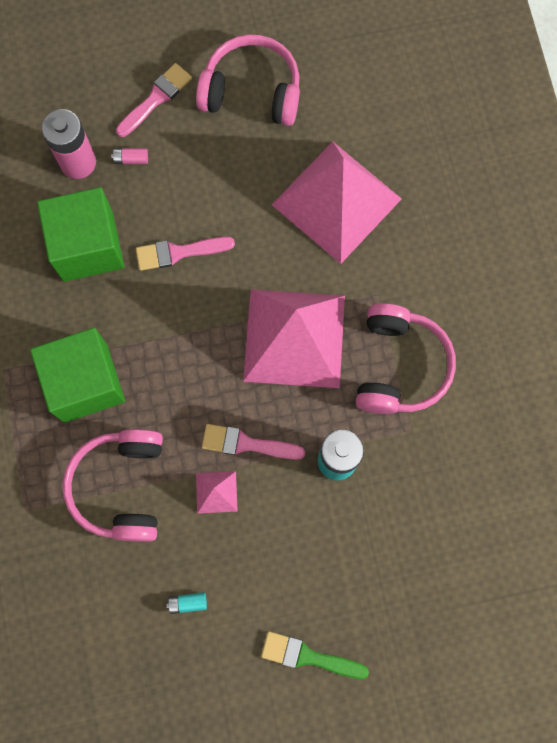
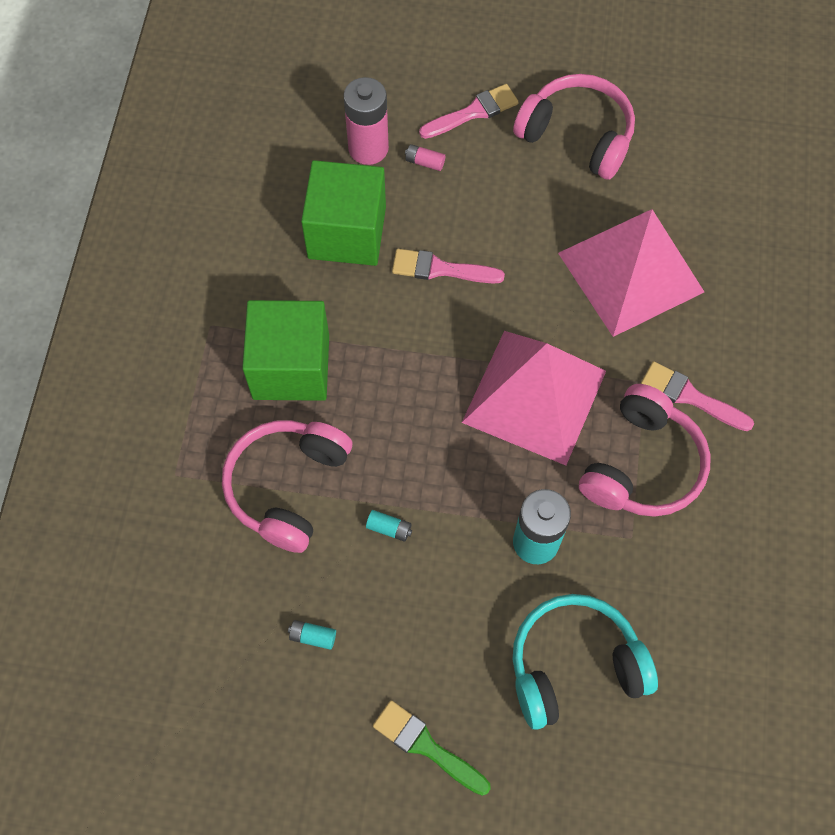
camera: 20 degrees right, 10 degrees down
(216, 492) = (389, 528): pink pyramid -> turquoise battery
(247, 444) = (441, 489): pink brush -> pink brush (690, 396)
(400, 550) = (574, 666): none -> turquoise headphones

